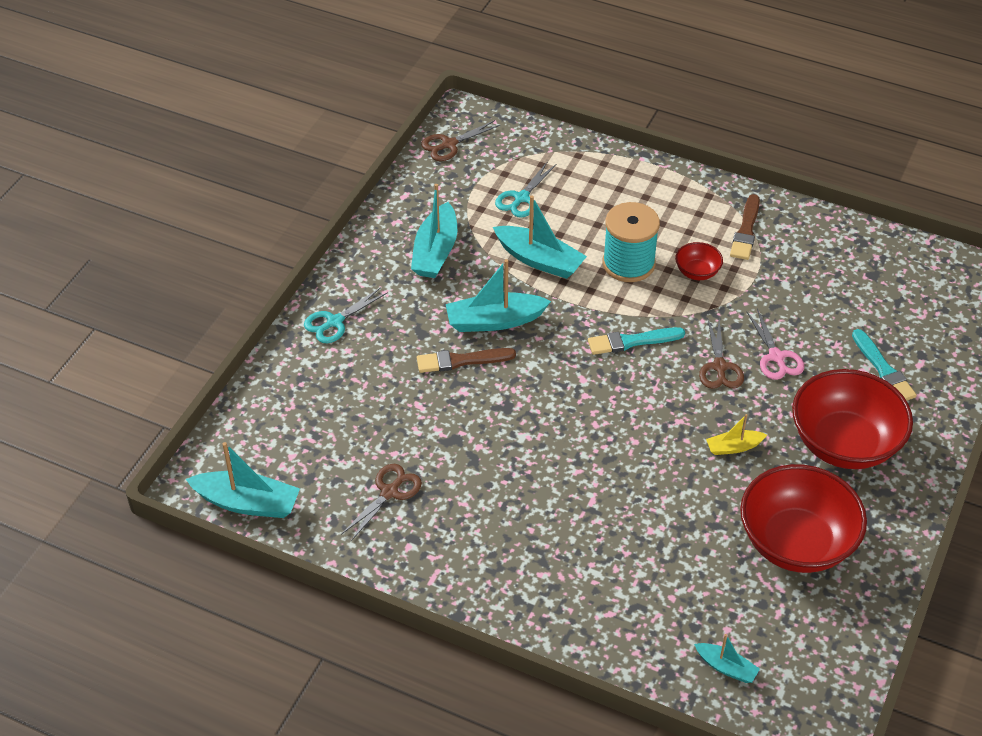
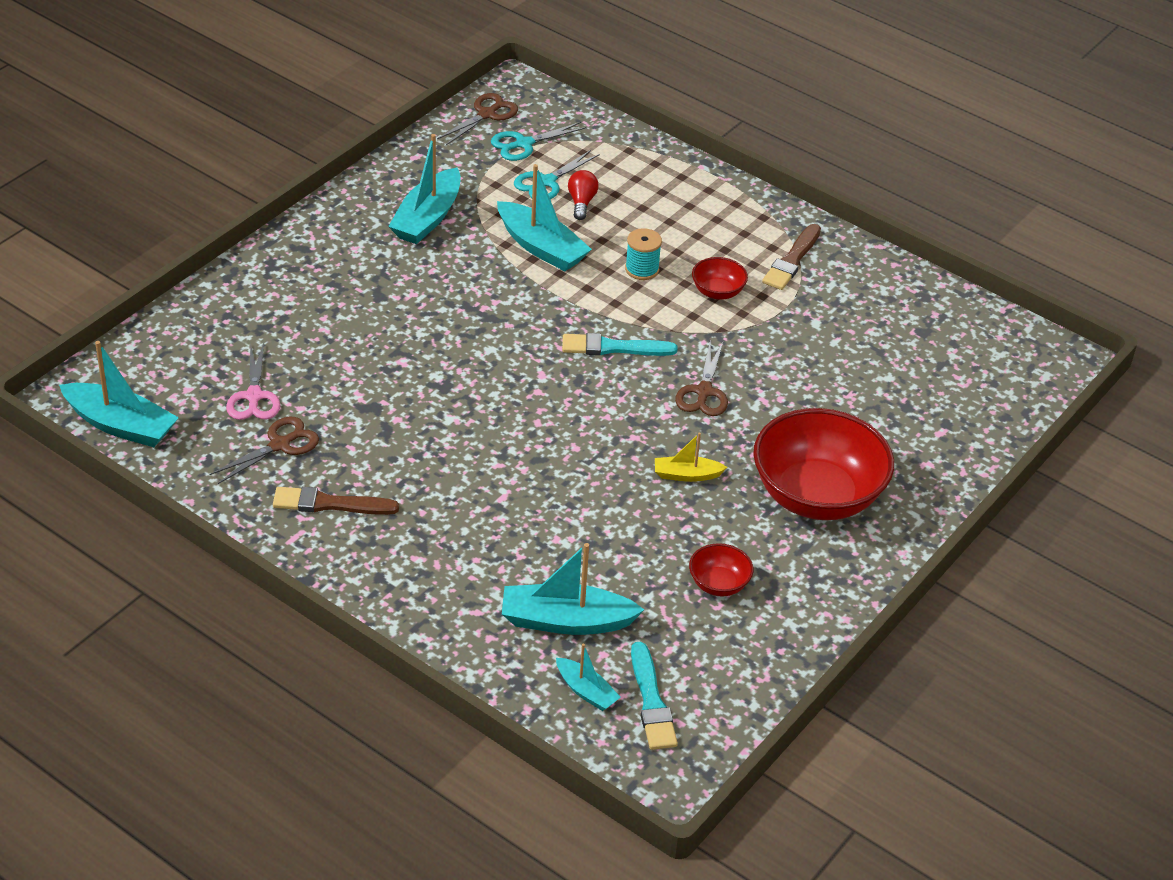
camera: 10 degrees right, 5 degrees down
(334, 322) = (287, 267): turquoise scissors -> turquoise scissors (524, 144)
(449, 144) = (486, 114): brown scissors -> brown scissors turned 150 degrees clockwise
(462, 361) = (413, 331): brown brush -> brown brush (330, 504)
(494, 321) = (465, 299): turquoise boat -> turquoise boat (566, 621)
(557, 211) = (581, 202): none -> red light bulb
(628, 264) = (642, 269): turquoise spool -> turquoise spool, size x0.55
(776, 357) = (774, 394): pink scissors -> pink scissors (254, 396)
(796, 543) = (719, 584): red bowl -> red bowl, size x0.44
(883, 369) = (894, 430): turquoise brush -> turquoise brush (651, 701)

